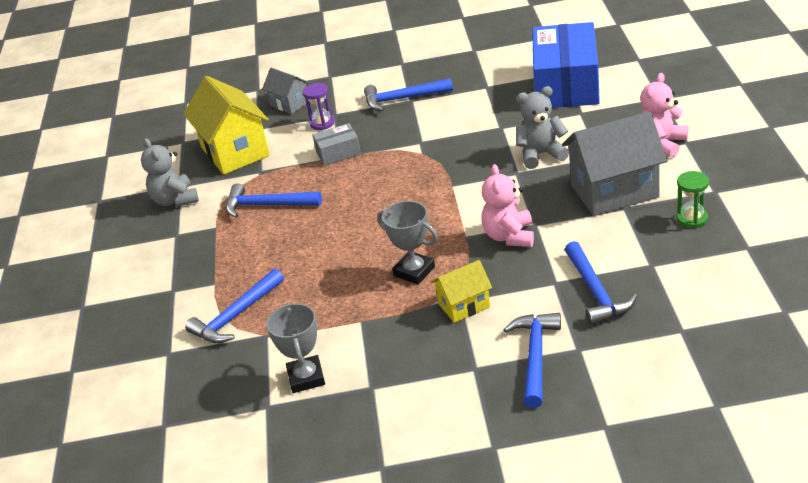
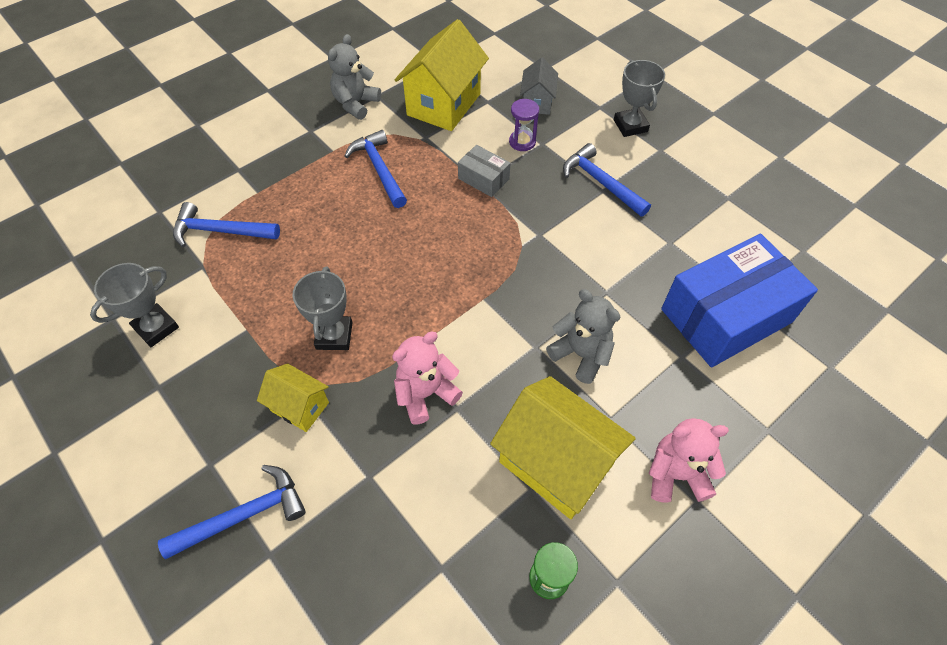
camera: 50 degrees right, 20 degrees up
(364, 68) = (630, 126): none -> grey trophy
(596, 292) = (370, 528): blue hammer -> none
(614, 191) = (556, 463): grey house -> yellow house

